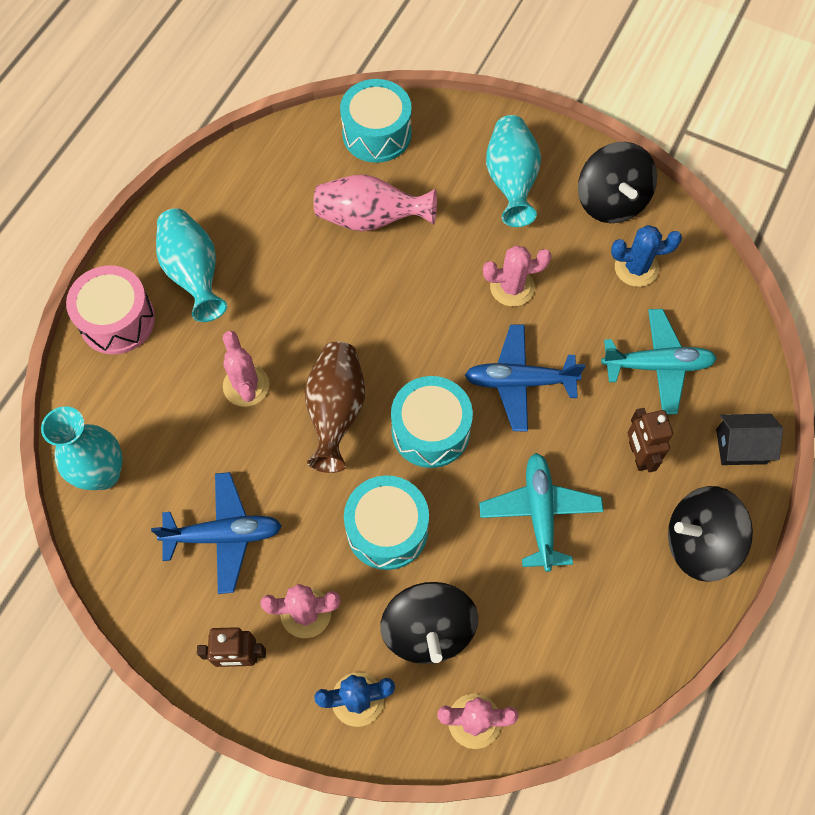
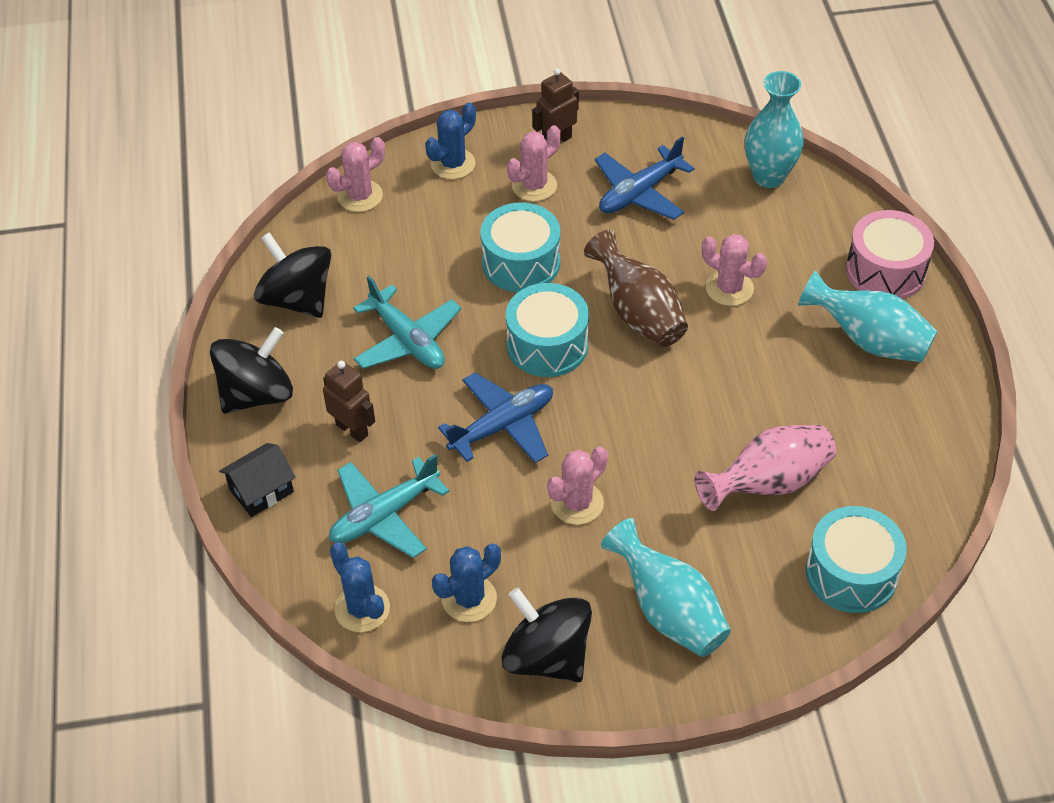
camera: 145 degrees right, 15 degrees down
(428, 630) = (435, 224): black spinning top -> black spinning top (297, 299)
(715, 306) = (362, 609): none -> blue cactus

